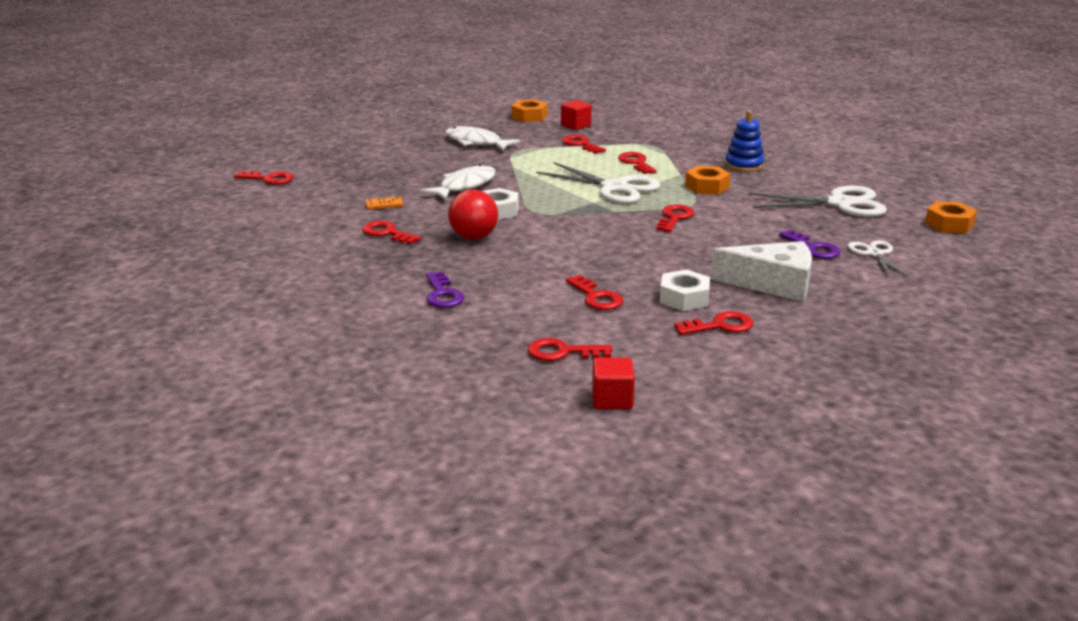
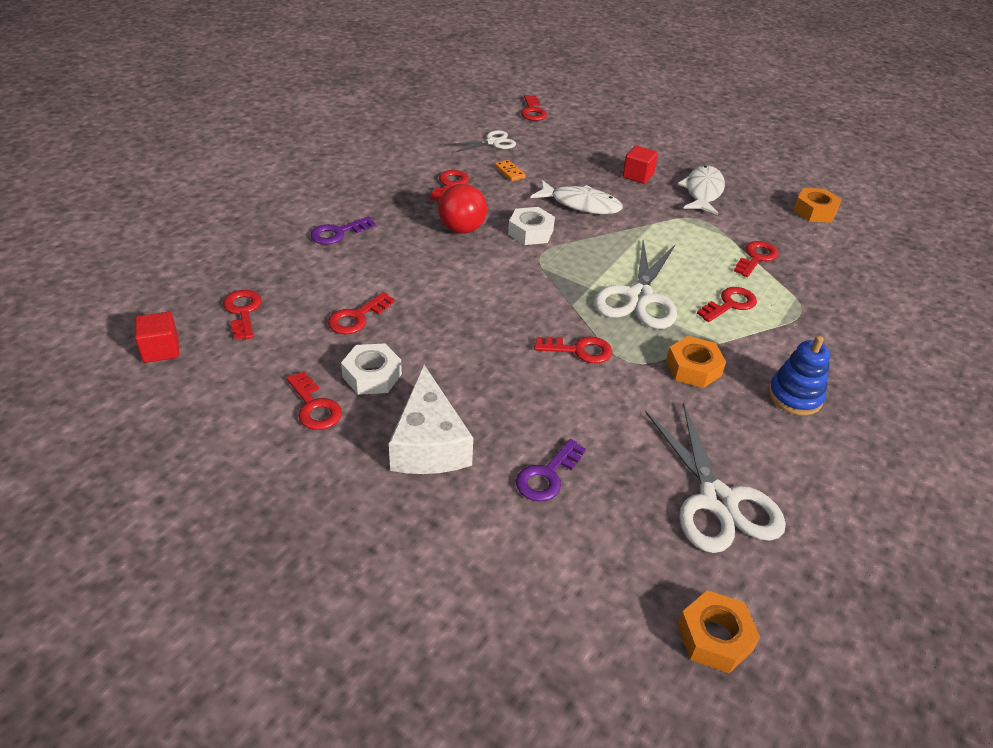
camera: 70 degrees right, 15 degrees up
(576, 125) = (815, 246): red cube -> red cube (638, 176)
(874, 254) = (557, 540): white scissors -> white scissors (493, 142)

